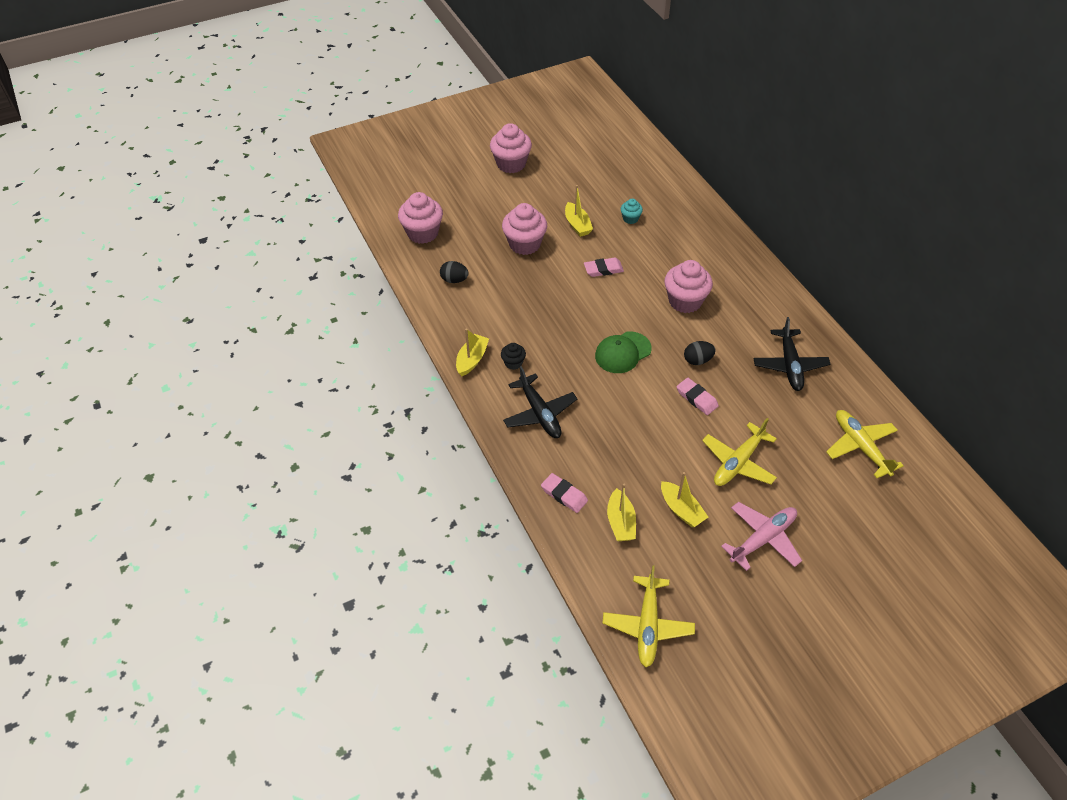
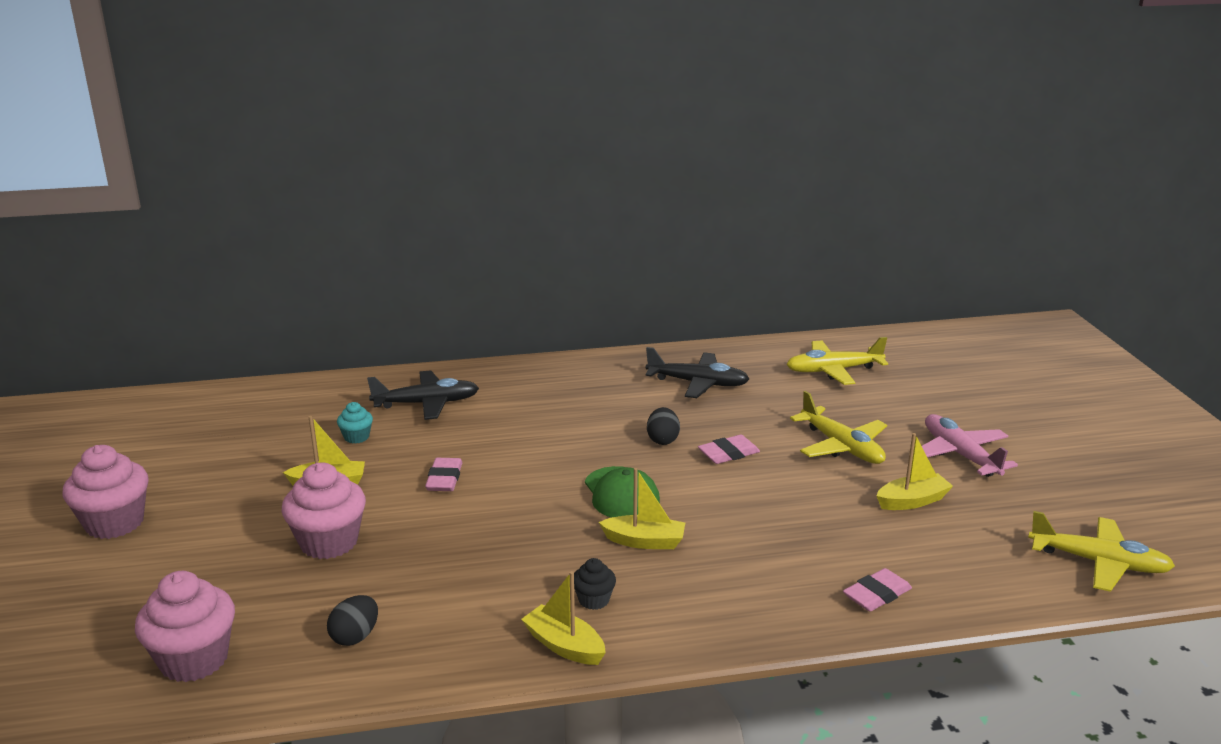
camera: 75 degrees left, 25 degrees down
(540, 413) = (711, 590): black plane -> black plane (427, 403)
(620, 522) = (930, 553): yellow boat -> yellow boat (644, 541)
(685, 301) = (551, 428): pink cupcake -> none

